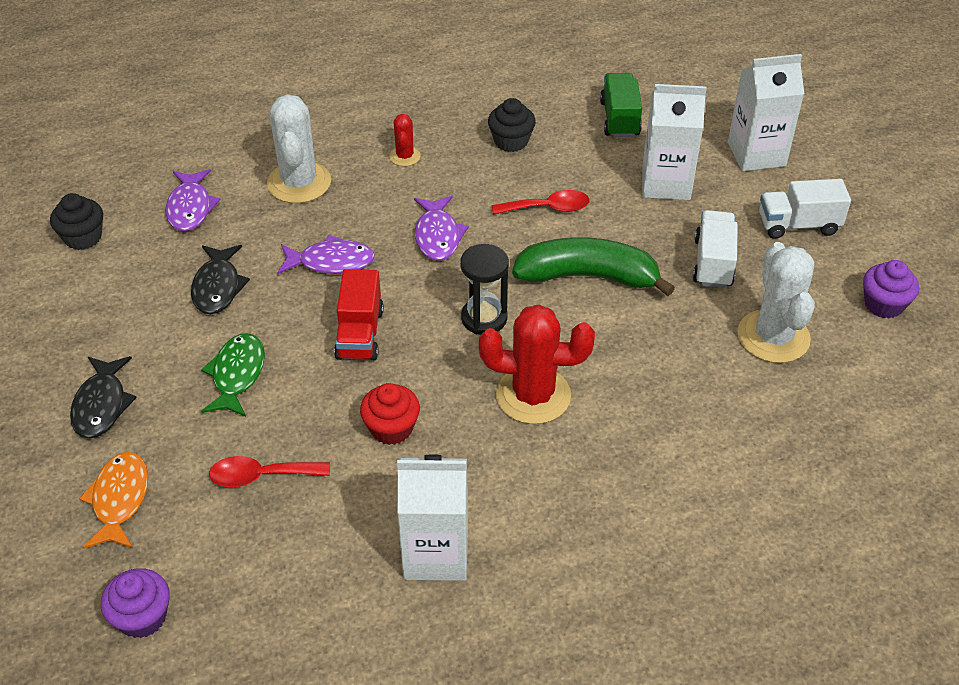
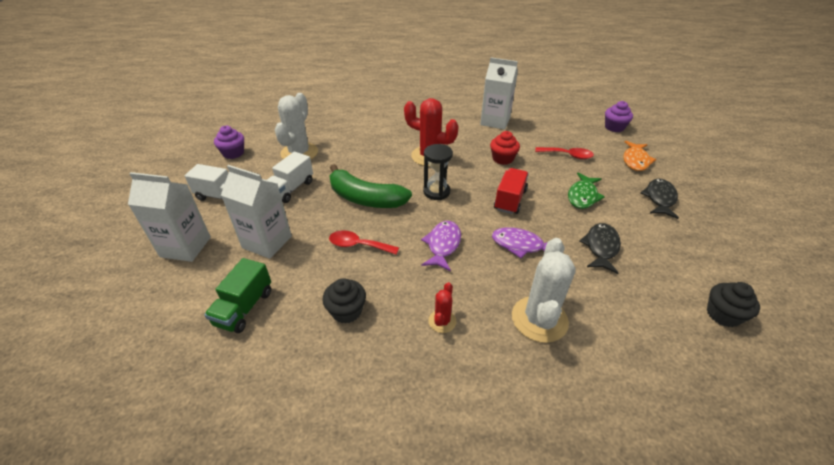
camera: 160 degrees left, 5 degrees down
(190, 208) = (634, 319): purple fish -> none

